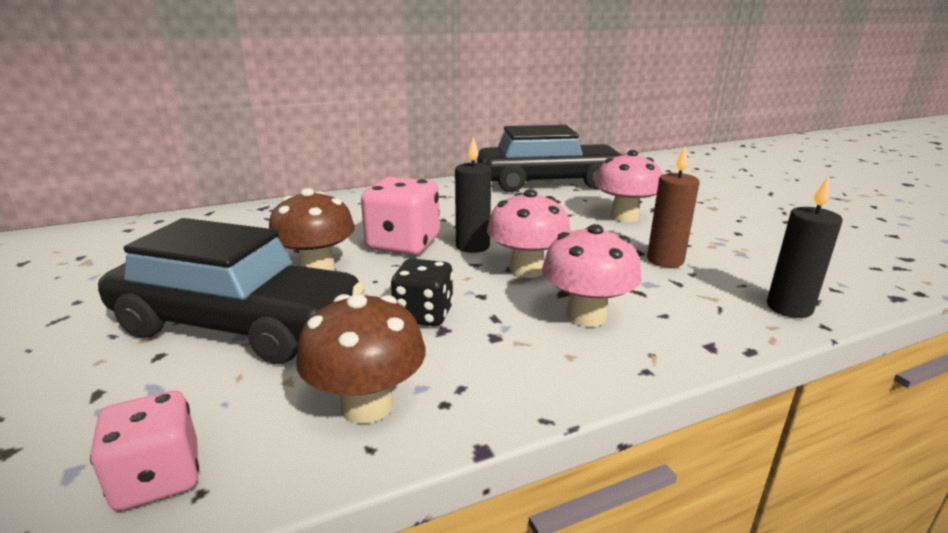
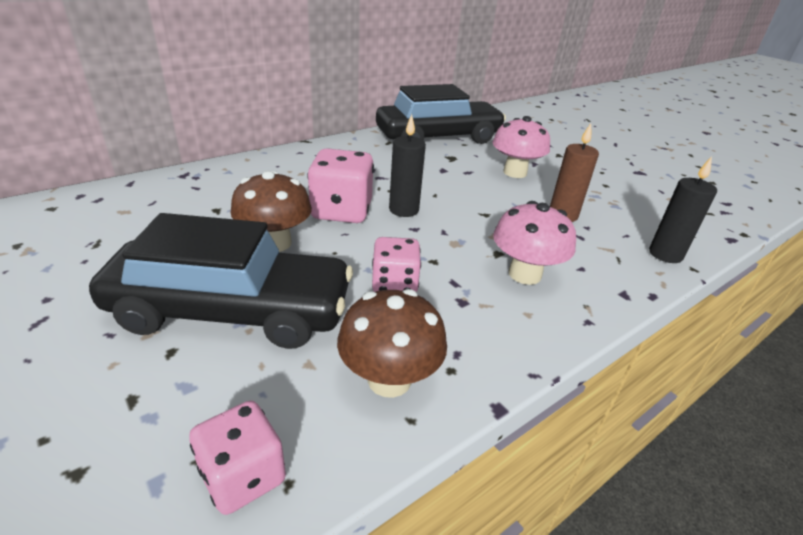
camera: 15 degrees left, 10 degrees up
(424, 315) = (394, 285): black dice -> pink dice
(526, 270) = (459, 232): pink mushroom -> none

